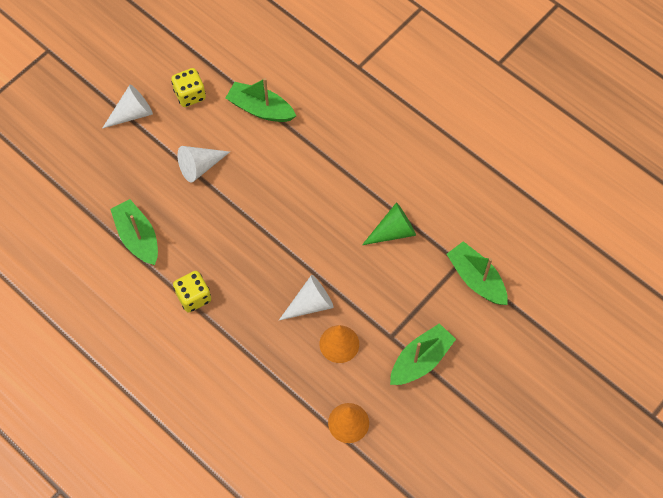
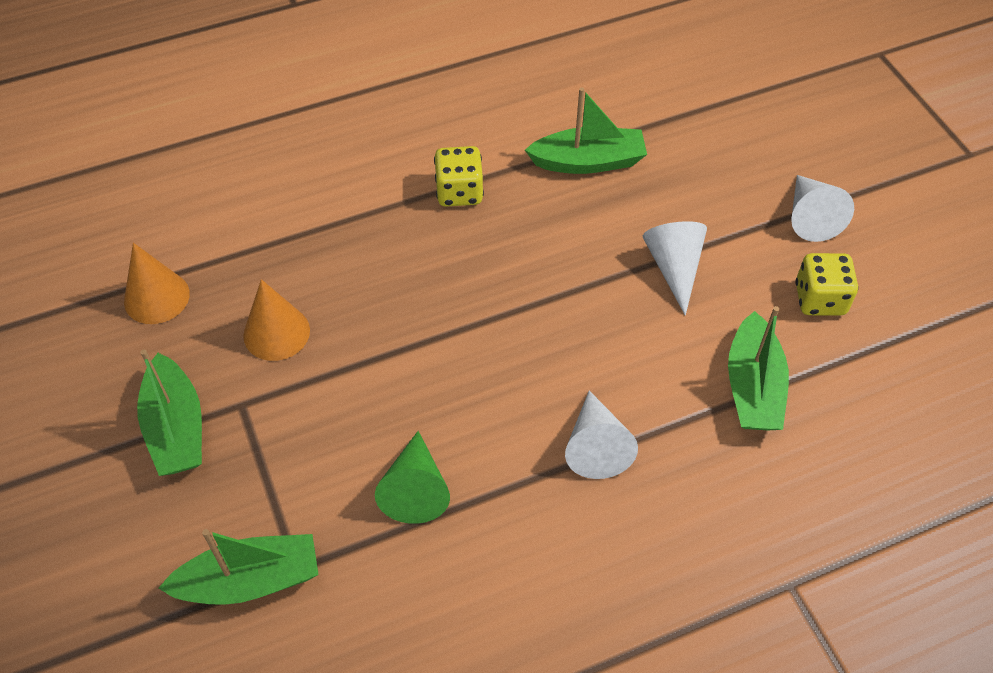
camera: 115 degrees right, 10 degrees down
(260, 109) = (753, 387): green boat -> green boat turned 135 degrees clockwise
(310, 304) = (362, 321): white cone -> white cone (596, 446)

